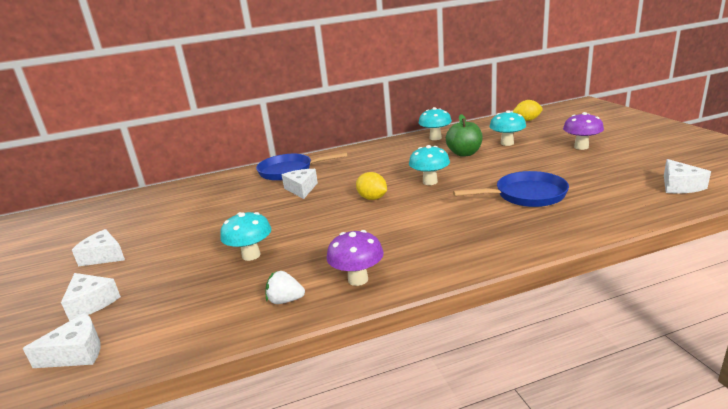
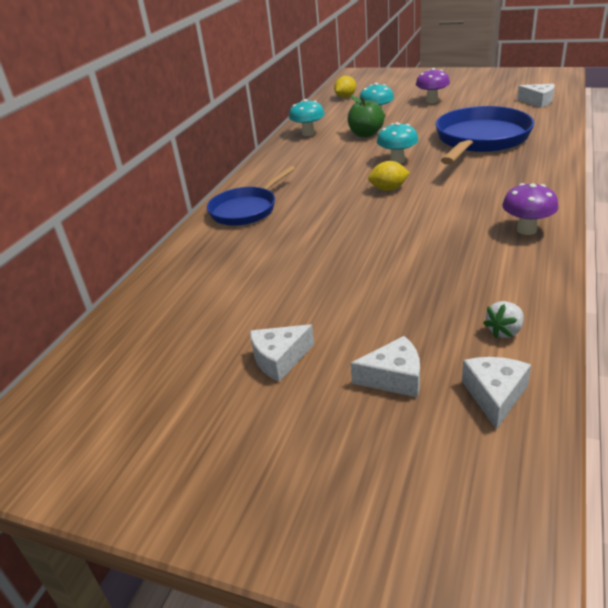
camera: 50 degrees left, 10 degrees up
(251, 255) = (416, 267): turquoise mushroom -> none
(285, 300) = (523, 266): white strawberry -> white strawberry (504, 331)
(301, 189) = (307, 213): white cheese -> none
(526, 195) = (480, 140): blue pan -> blue pan, size x1.58

